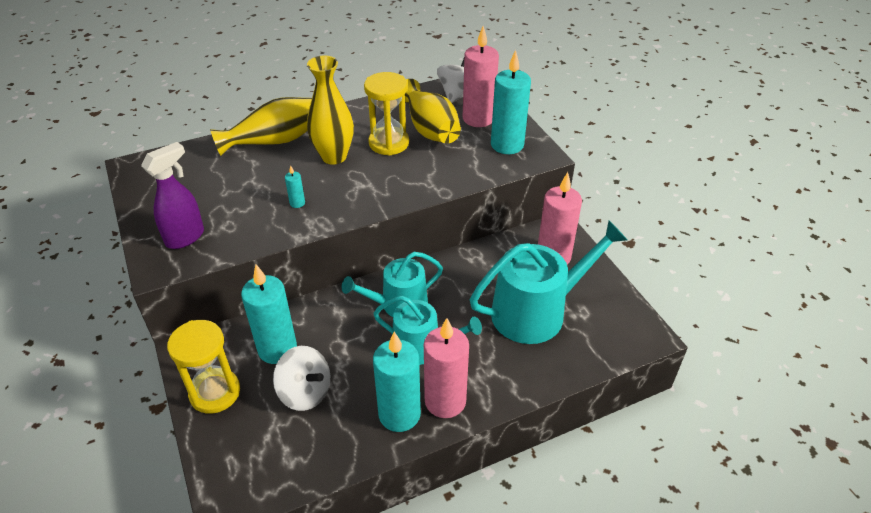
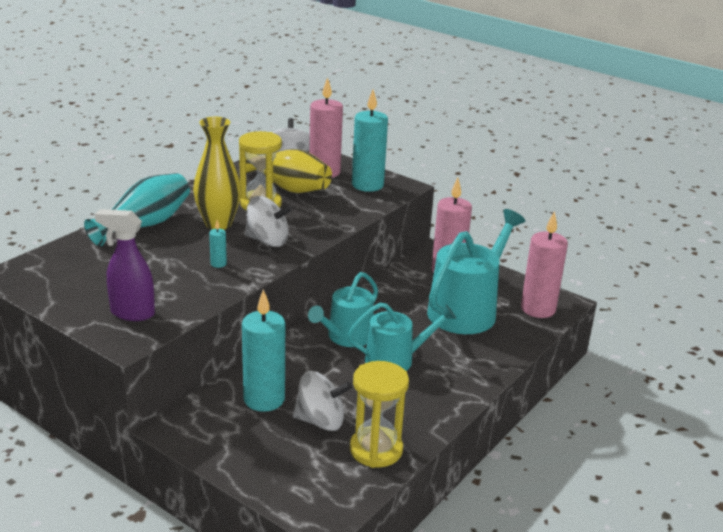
camera: 30 degrees left, 15 degrees down
(186, 237) = (132, 313): purple spray bottle -> purple spray bottle turned 90 degrees counterclockwise
(215, 392) = (233, 448): yellow hourglass -> yellow hourglass (376, 450)
(274, 141) = (144, 225): yellow vase -> turquoise vase
(360, 188) = (267, 241): none -> white spinning top
(399, 414) = (418, 409): turquoise candle -> none
(445, 401) = (447, 389): pink candle -> pink candle (538, 309)

